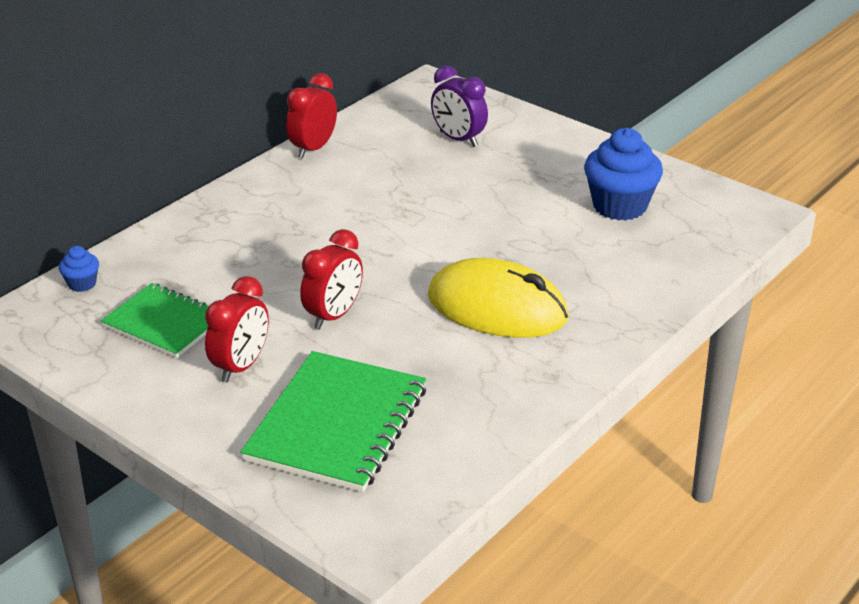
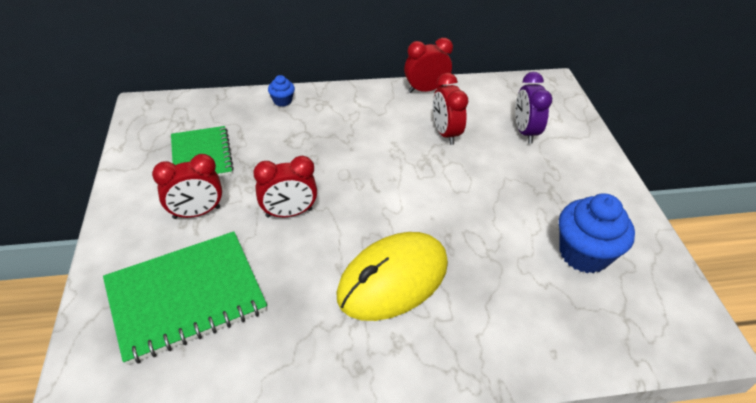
camera: 40 degrees right, 10 degrees up
(82, 284) = (200, 105): blue cupcake -> blue cupcake (282, 101)
(387, 177) = (445, 133): none -> red clock
(497, 307) = (393, 279): yellow mouse -> yellow mouse turned 75 degrees clockwise

